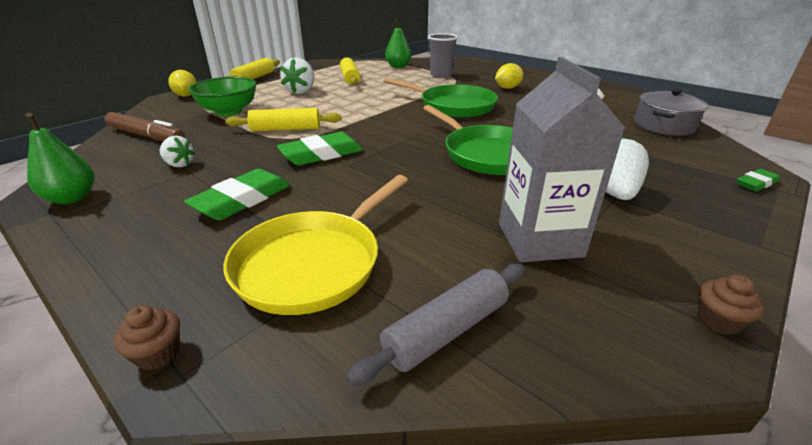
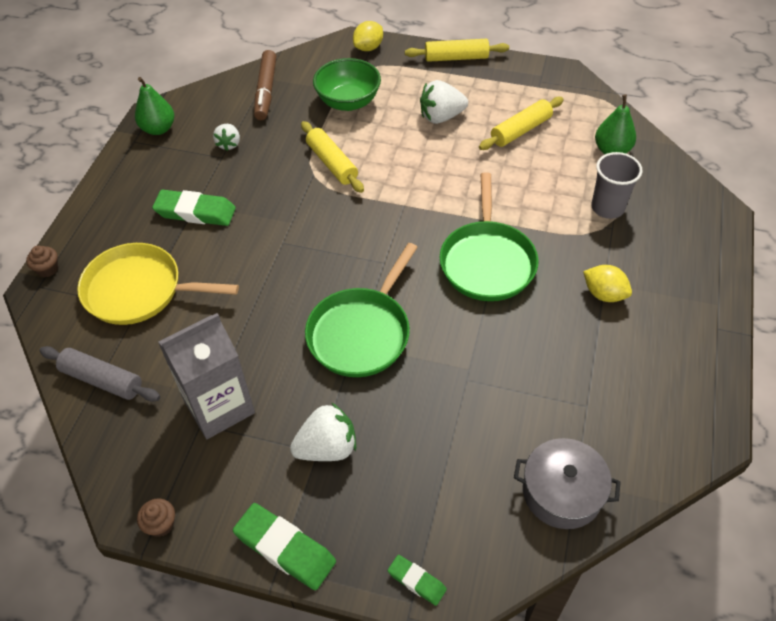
camera: 65 degrees right, 20 degrees up
(321, 154) = (293, 215): green eraser -> green eraser (285, 548)

